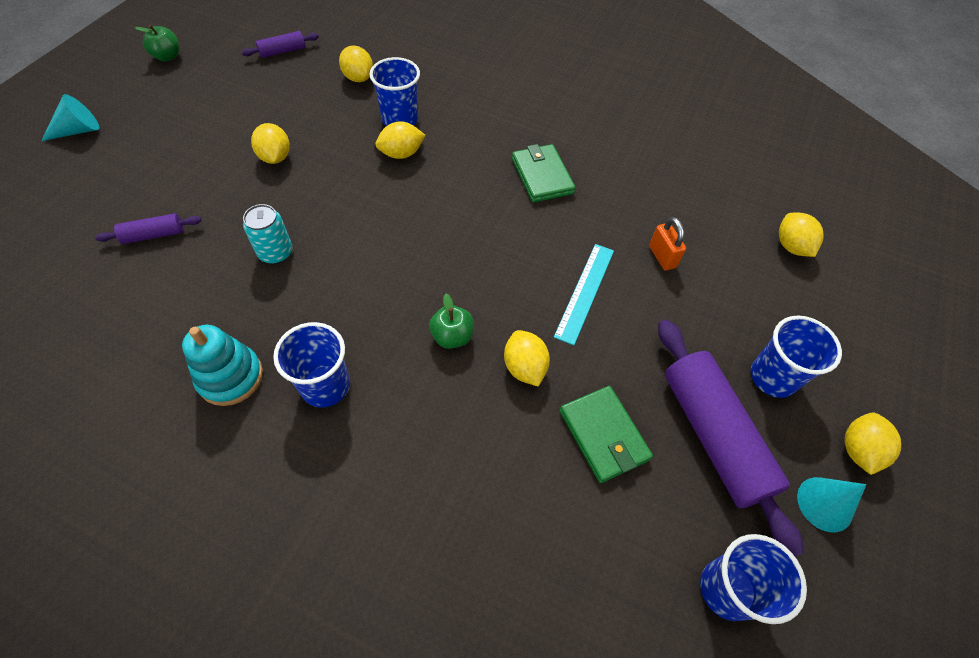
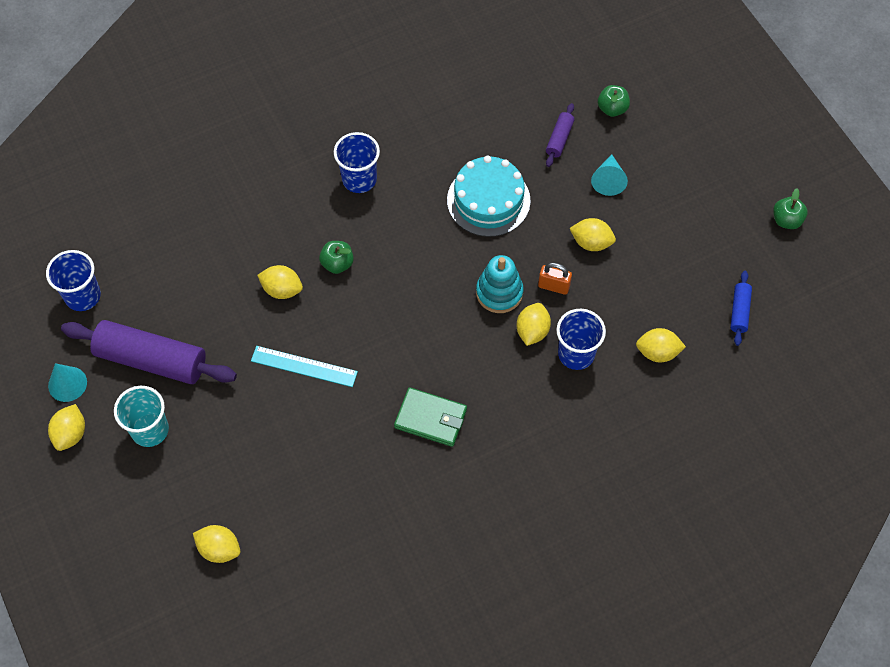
camera: 130 degrees right, 5 degrees up
(78, 131) = (714, 130): turquoise cone -> turquoise cone (608, 180)
(85, 212) = (612, 109): none -> green apple
(230, 377) = (405, 136): turquoise stacking toy -> turquoise stacking toy (499, 292)
(275, 252) = (488, 200): turquoise can -> turquoise cake
(282, 51) = (739, 311): purple rolling pin -> blue rolling pin
(585, 292) = (304, 366): turquoise ruler -> turquoise ruler turned 45 degrees counterclockwise
(603, 435) = (205, 300): green wallet -> none
(662, 256) = (289, 443): orange padlock -> orange padlock (554, 286)
(773, 377) = (150, 430): blue cup -> turquoise cup
(858, 450) = (71, 434): yellow lemon -> yellow lemon turned 45 degrees clockwise

